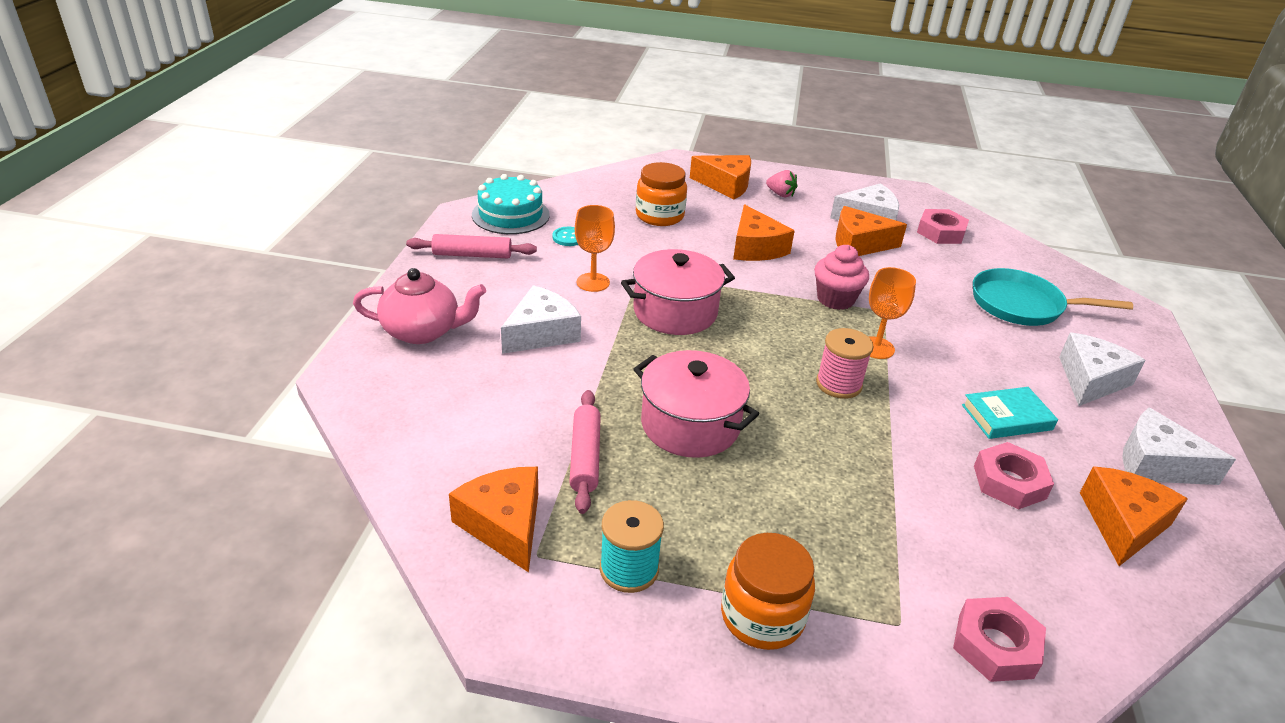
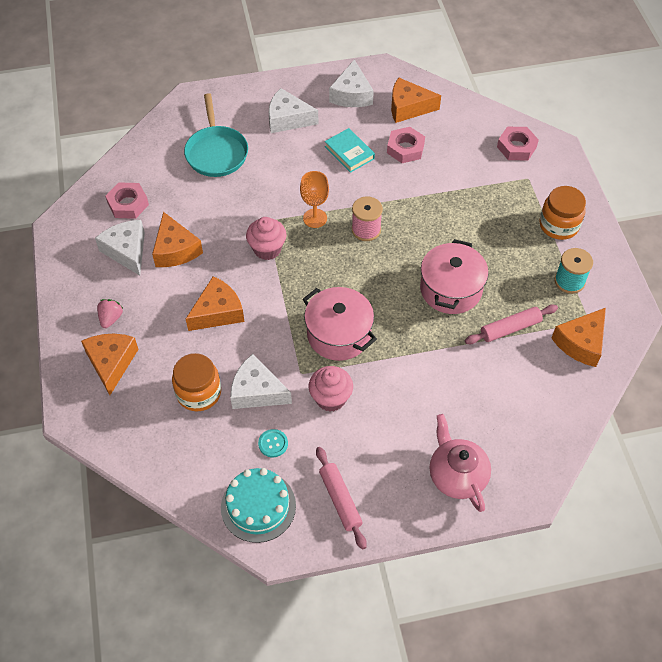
camera: 110 degrees left, 20 degrees up
(541, 333) = (413, 402): white cheese -> white cheese (257, 391)
(593, 282) = (330, 398): orange goblet -> pink cupcake

